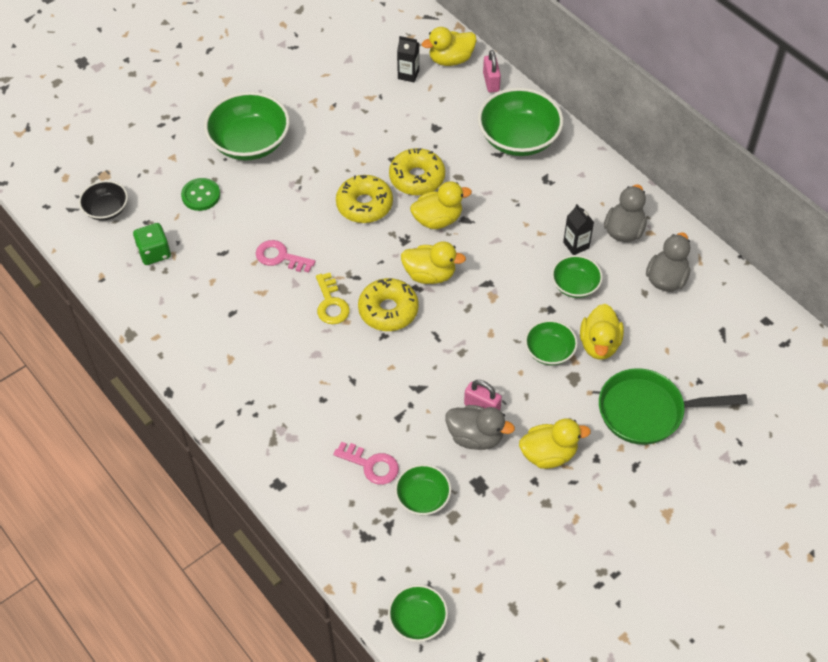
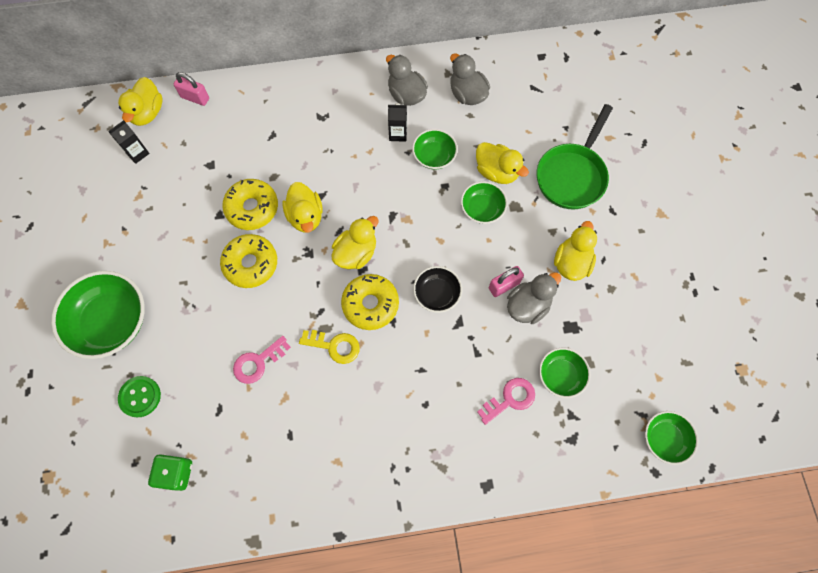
camera: 60 degrees left, 15 degrees up
(106, 209) = (92, 495): black bowl -> black bowl (437, 294)
(438, 219) = (305, 216): yellow duck -> yellow duck turned 150 degrees clockwise
(518, 138) = (267, 112): green bowl -> none

